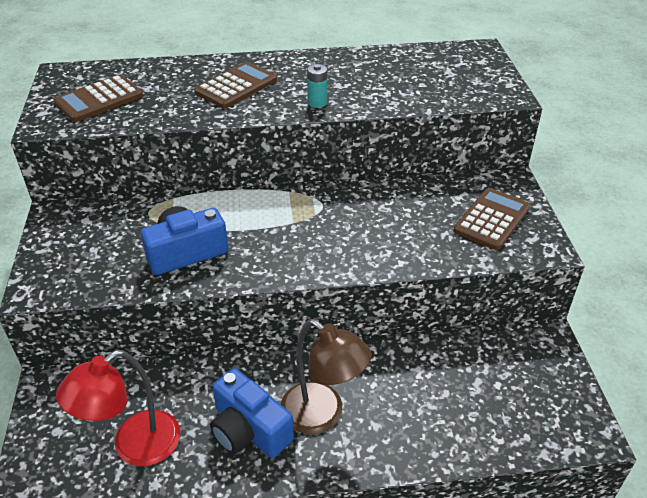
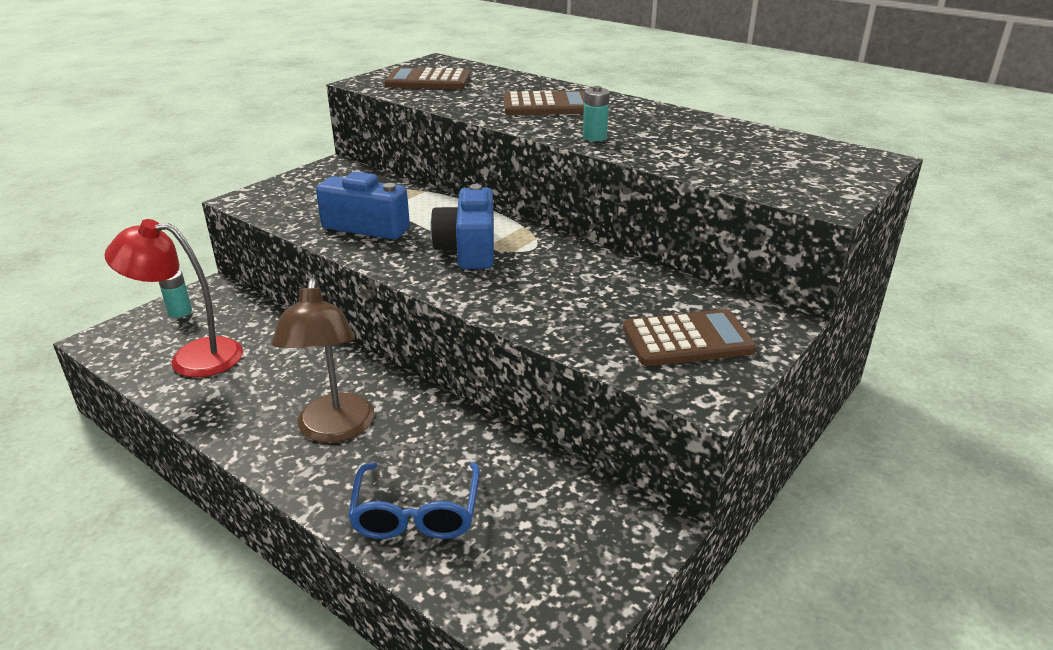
camera: 45 degrees right, 10 degrees down
(55, 422) = (180, 312): none -> turquoise battery
(249, 430) = (271, 400): blue camera -> blue camera (468, 249)
(444, 424) = (416, 513): none -> blue glasses

